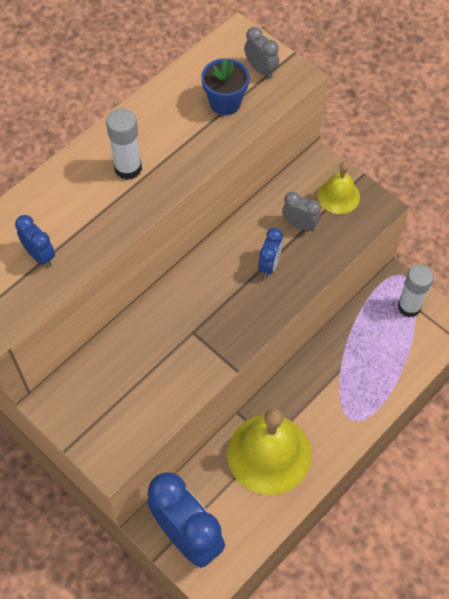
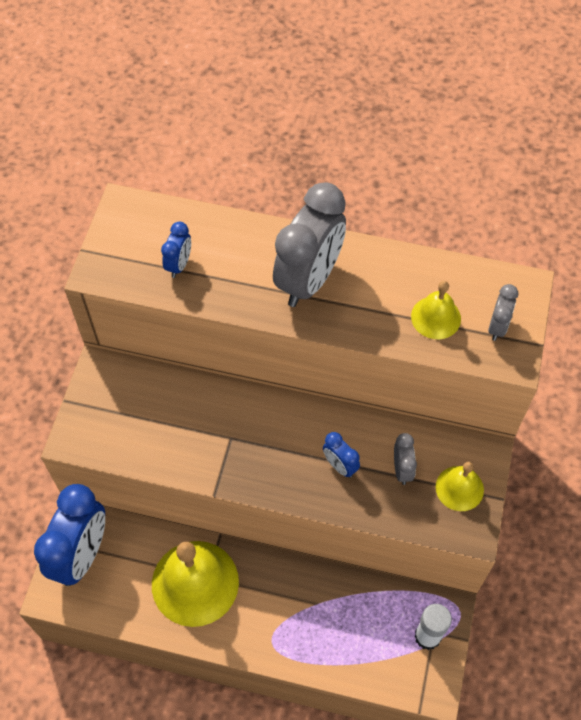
camera: 60 degrees right, 0 degrees up
(128, 168) = (309, 280): white glue stick -> grey clock
(225, 103) = (436, 317): blue flower pot -> yellow bell
(269, 265) = (340, 465): blue clock -> blue clock turned 60 degrees clockwise

